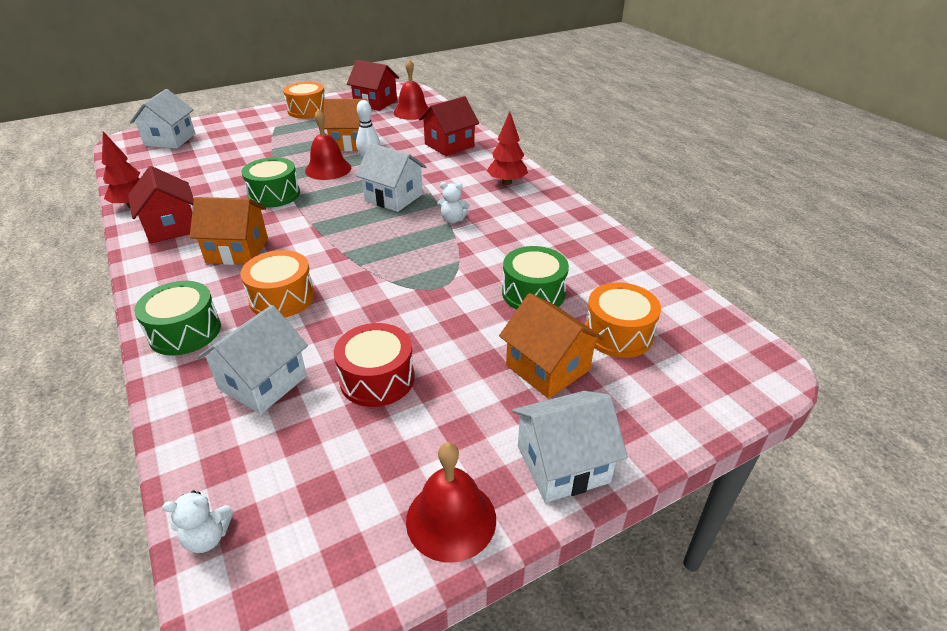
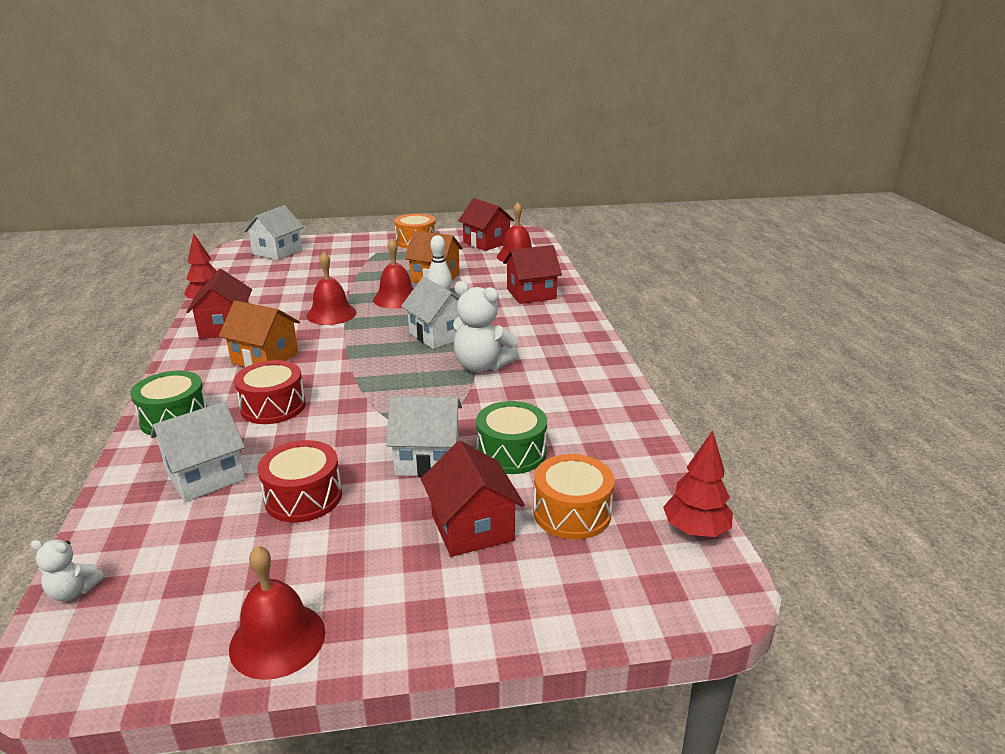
camera: 20 degrees right, 10 degrees down
(274, 195) = (331, 314): green drum -> red bell
(282, 298) = (273, 406): orange drum -> red drum
(453, 219) = (481, 366): white teddy bear -> white teddy bear, size x1.96
(506, 182) = (564, 339): red tree -> red tree (695, 530)
(548, 368) = (472, 527): orange house -> red house
(562, 464) = (418, 622): white house -> white house (427, 458)

